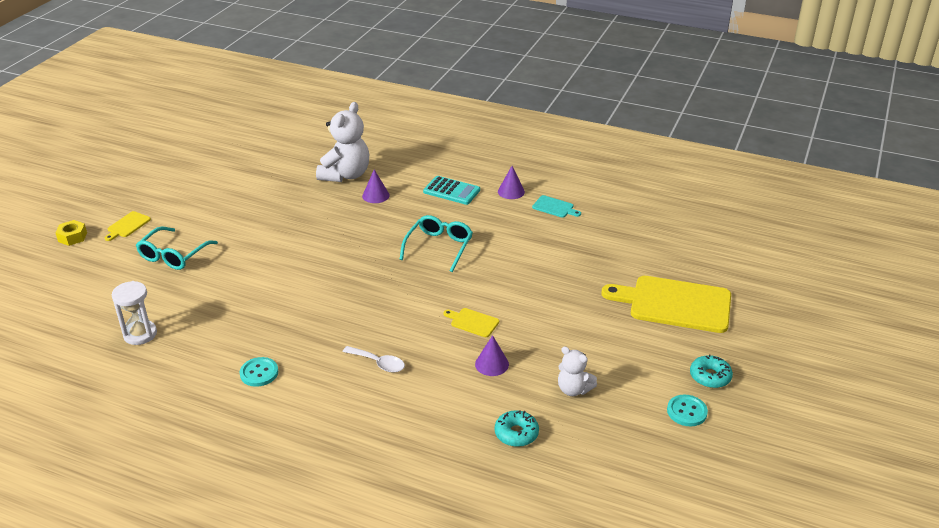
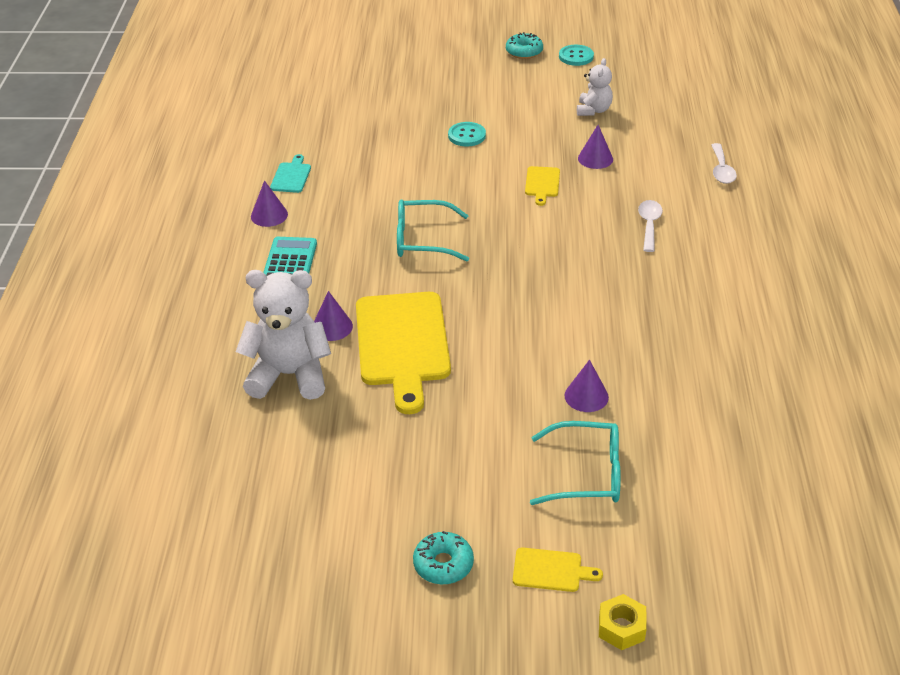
camera: 110 degrees left, 5 degrees up
(140, 334) = (753, 425): white hourglass -> none
(230, 273) = (586, 396): none -> purple cone
(259, 373) = (729, 299): turquoise button -> turquoise button (467, 135)
(425, 440) = (721, 170): none -> white spoon
(516, 433) = (671, 127): turquoise donut -> turquoise donut (443, 564)
(674, 304) = (432, 79): yellow cutting board -> yellow cutting board (402, 344)

